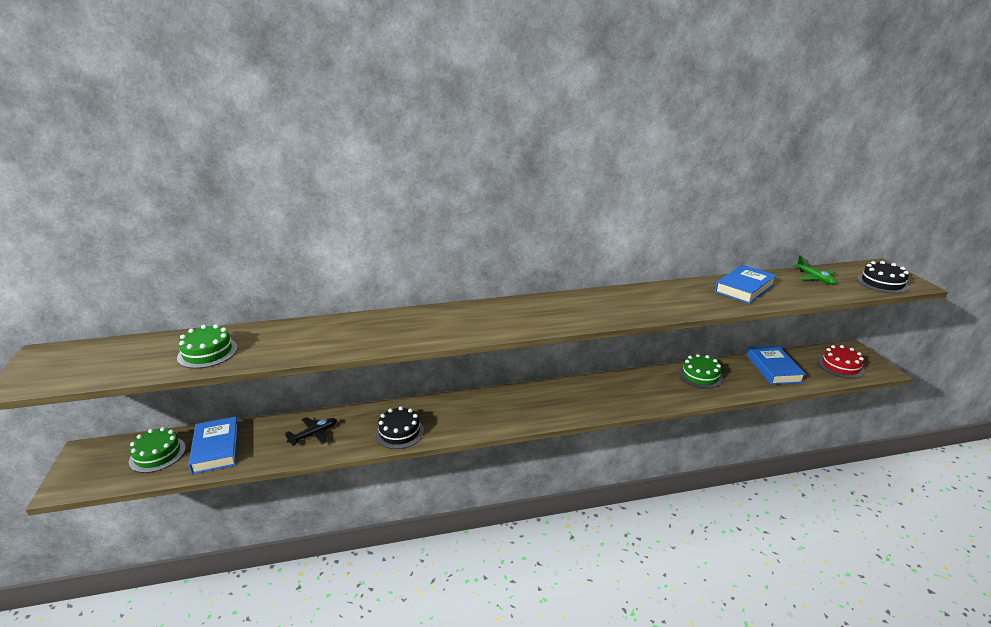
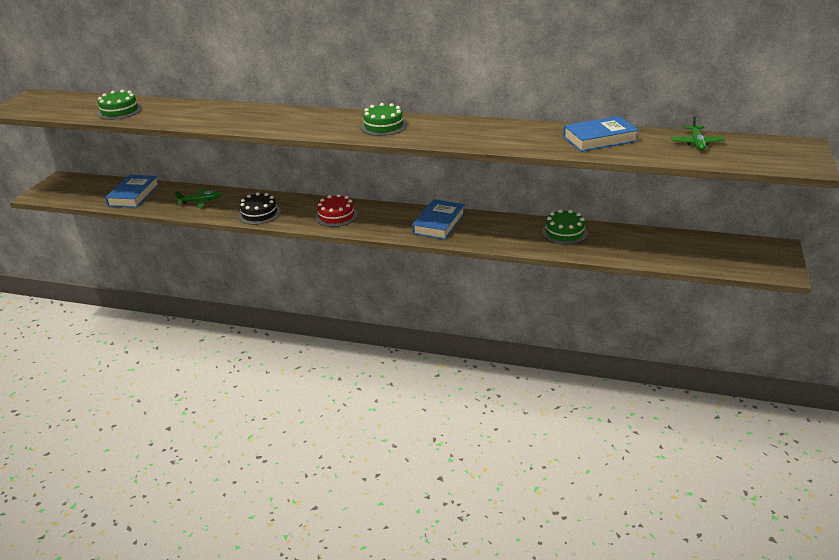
camera: 30 degrees right, 5 degrees up
(157, 454) = (98, 190): green cake -> green cake (383, 126)
(313, 434) = (201, 201): black plane -> green plane
(773, 369) = (653, 244): blue book -> blue book (439, 223)
(840, 366) = (736, 258): red cake -> red cake (336, 216)
(882, 283) = (770, 160): black cake -> none

